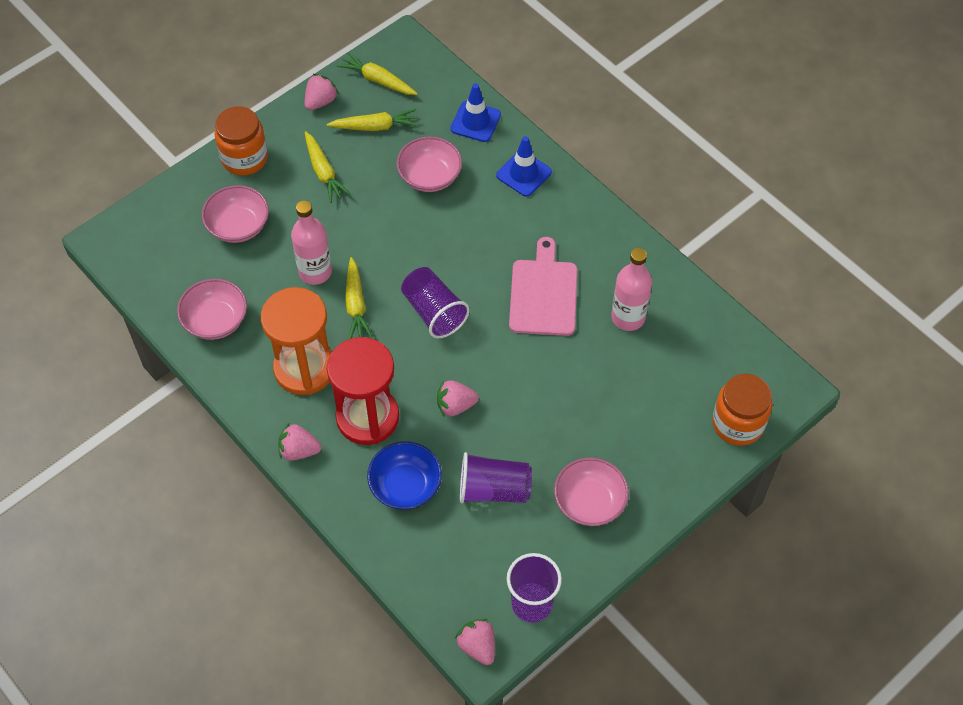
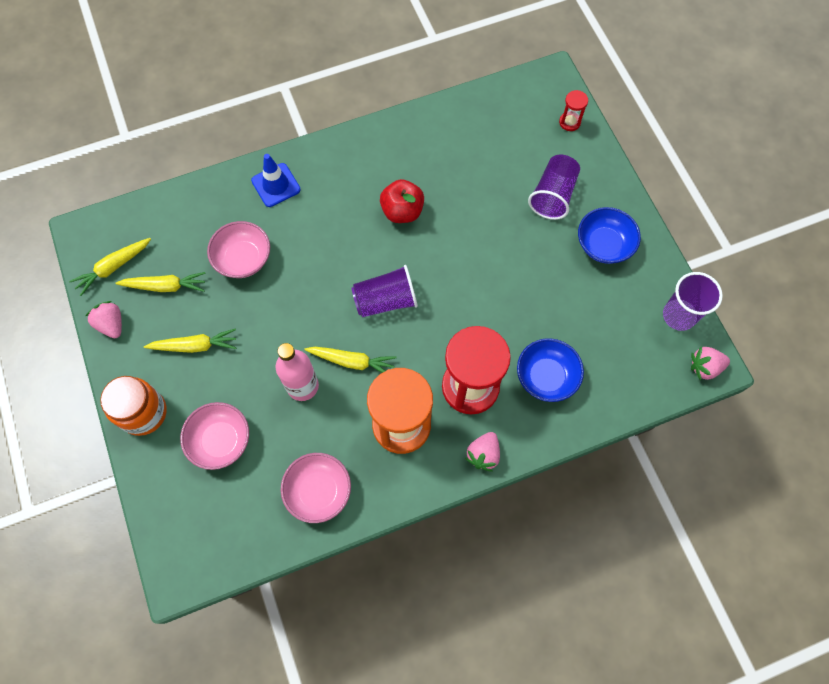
camera: 70 degrees left, 10 degrees up
(375, 126) = (165, 286): yellow carrot -> yellow carrot turned 75 degrees clockwise
(455, 405) = (484, 313): pink strawberry -> none
(475, 122) = (202, 203): blue traffic cone -> none
(494, 489) = (571, 309): purple cup -> purple cup (553, 195)
(543, 294) = (402, 211): pink cutting board -> red apple
(589, 502) = (604, 245): pink bowl -> blue bowl
(628, 317) = (449, 160): pink bottle -> none
(737, 423) = (569, 122): orange jar -> red hourglass

